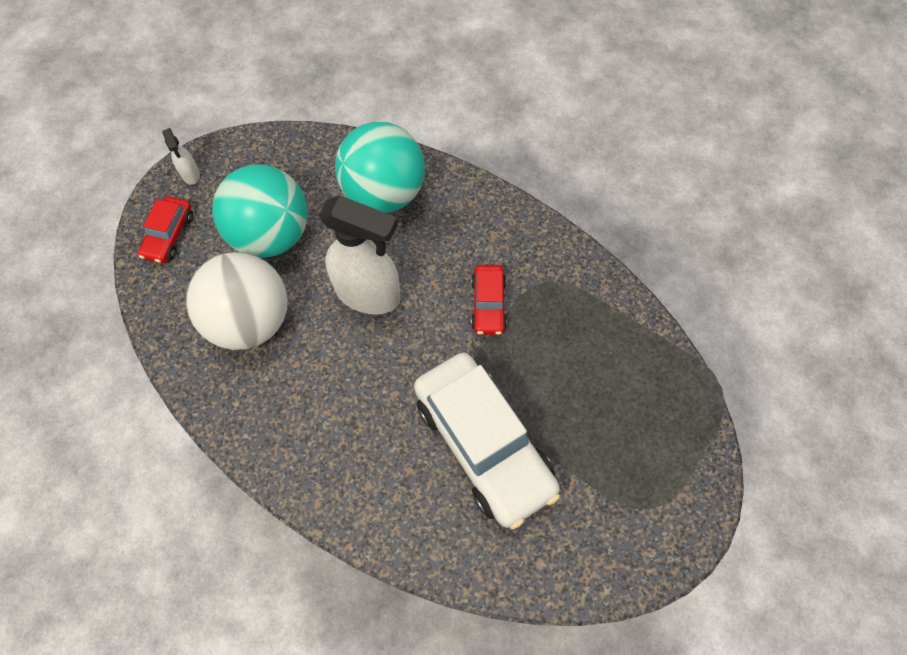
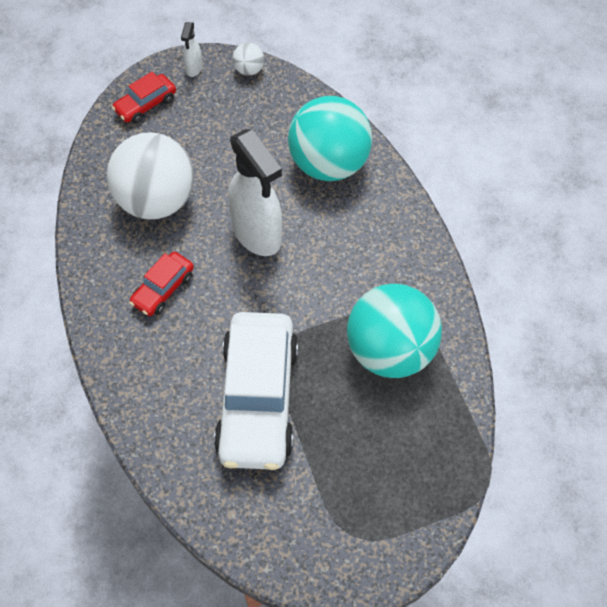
camera: 35 degrees right, 5 degrees down
(245, 147) = (249, 70): none -> white ball
(271, 235) = (219, 146): turquoise ball -> turquoise ball (390, 350)
(488, 304) = (344, 298): red car -> red car (163, 289)

